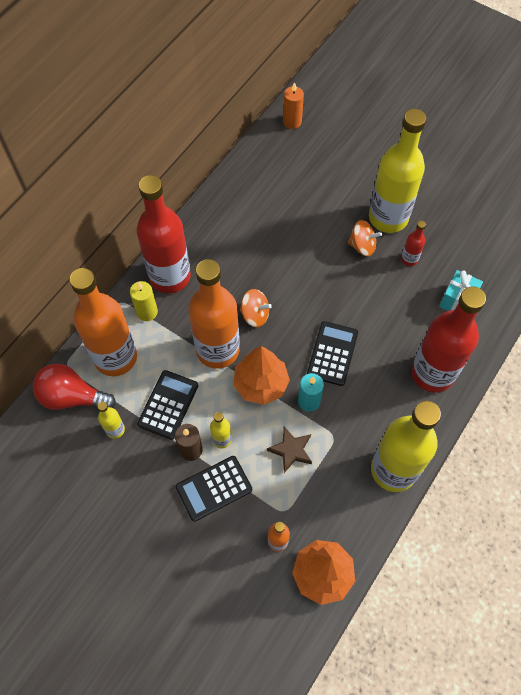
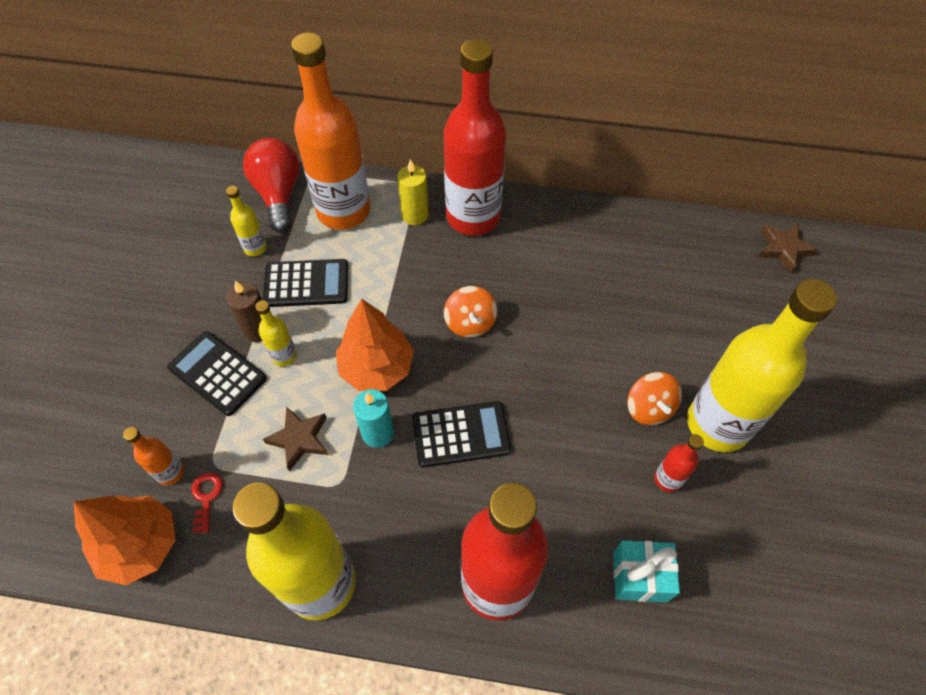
camera: 65 degrees right, 5 degrees down
(217, 350) = (401, 303): orange bottle -> none
(292, 121) = (783, 249): orange candle -> brown star
(307, 522) = (206, 497): none -> red key

